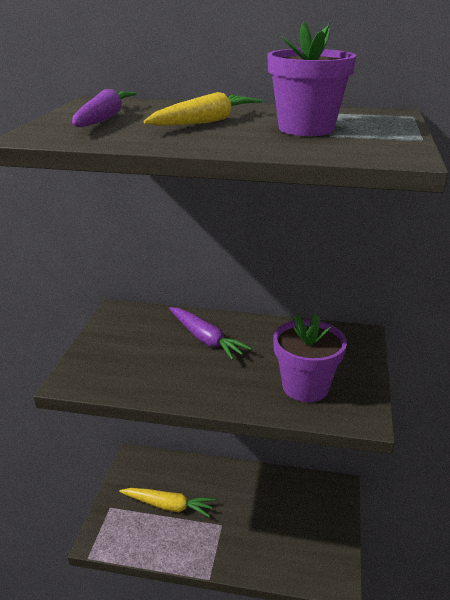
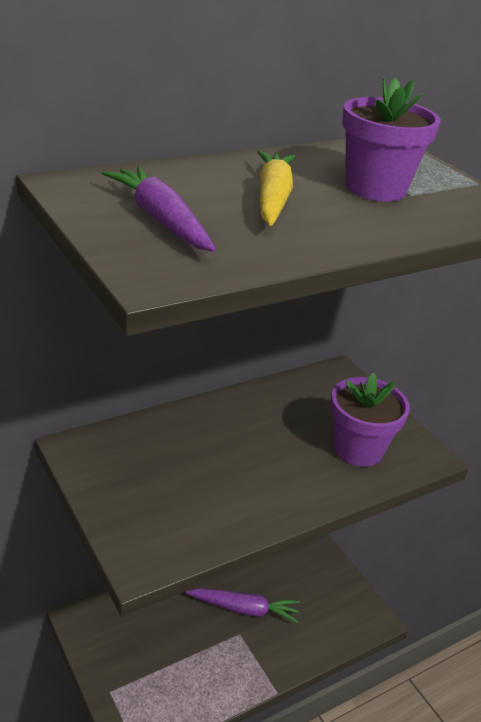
camera: 45 degrees left, 5 degrees up
(168, 506) = (170, 649): yellow carrot -> none
(205, 339) = (215, 440): purple carrot -> purple carrot (244, 609)

